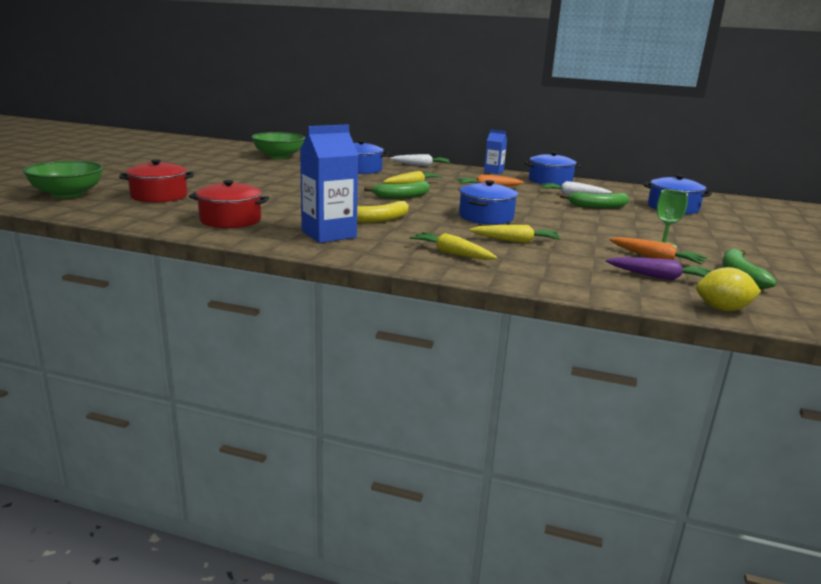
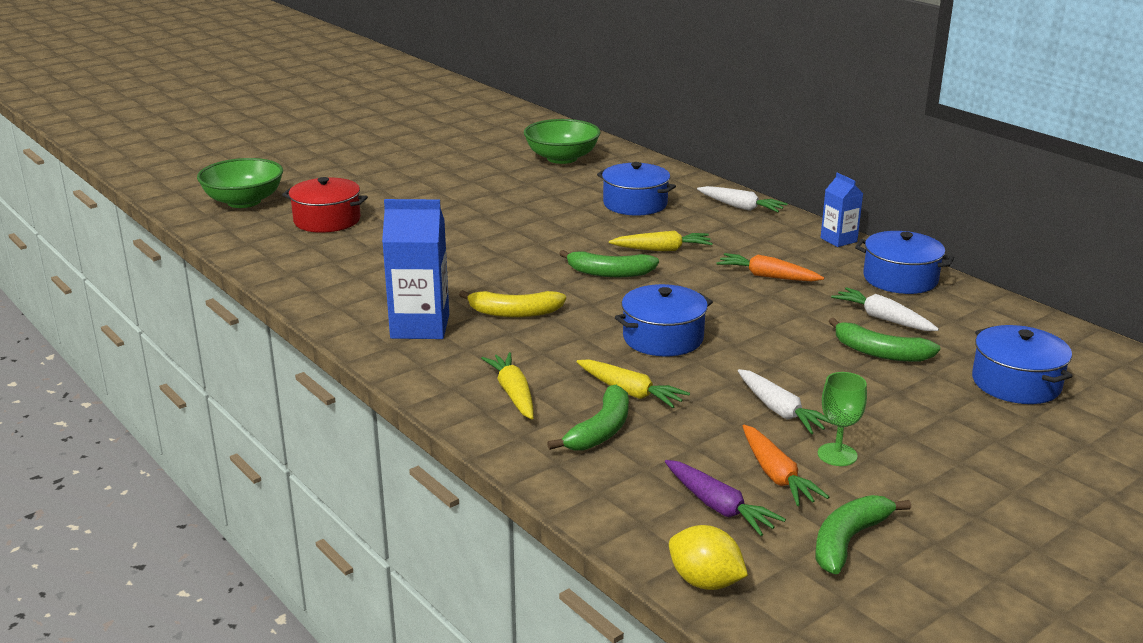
camera: 35 degrees right, 5 degrees up
(230, 220) = (349, 278): red pot -> none
(534, 259) = (601, 430): none -> green banana
(603, 234) = (780, 411): none -> white carrot

